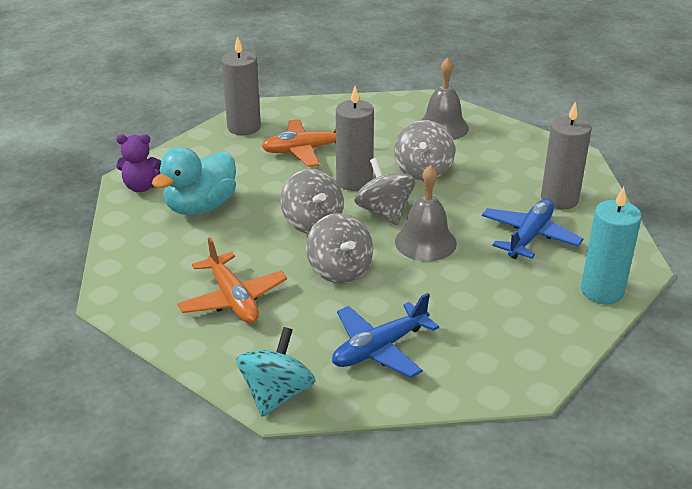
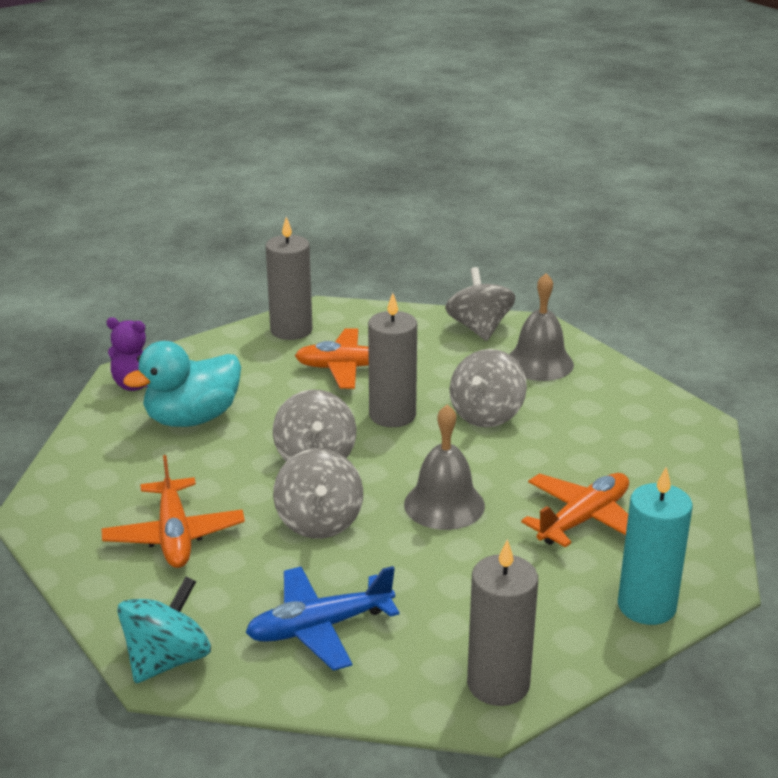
camera: 15 degrees right, 5 degrees down
(384, 212) = (411, 459): grey spinning top -> grey spinning top (479, 328)
(529, 237) = (583, 519): blue plane -> orange plane
(559, 199) = (648, 477): grey candle -> grey candle (498, 684)

